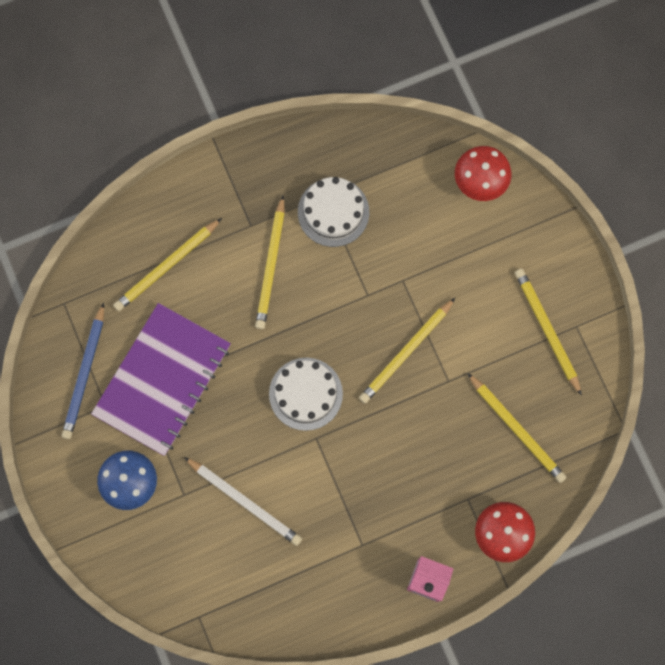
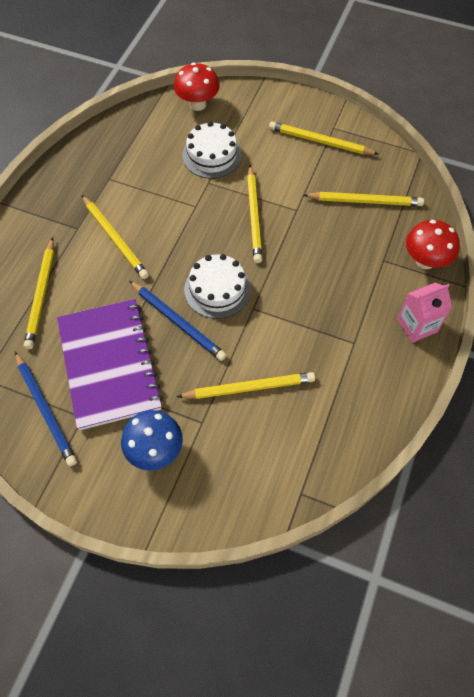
camera: 45 degrees left, 15 degrees down
(244, 501) = (249, 388): white pencil -> yellow pencil
(246, 393) = (177, 322): none -> blue pencil
(333, 212) = (125, 181): white cake -> white cake (212, 155)

